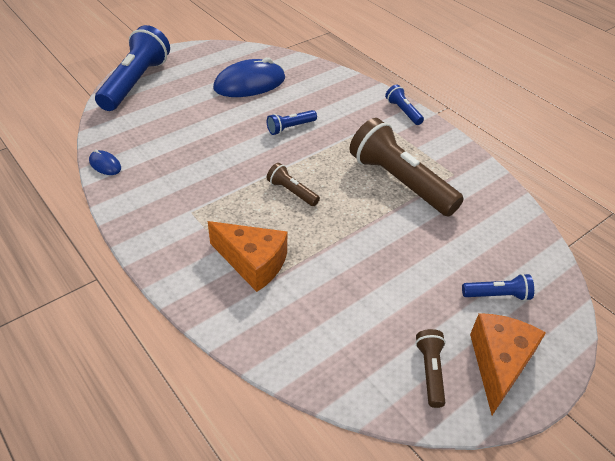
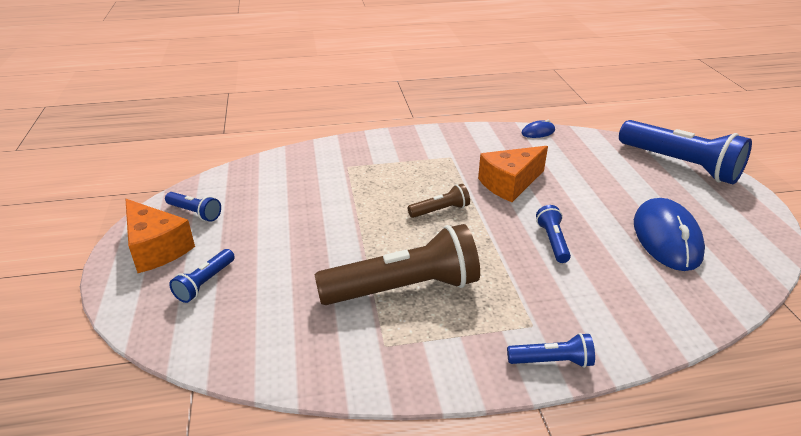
camera: 120 degrees right, 10 degrees down
(252, 263) = (370, 169): orange cheese -> orange cheese (510, 184)
(430, 371) = (195, 213): brown flashlight -> blue flashlight

